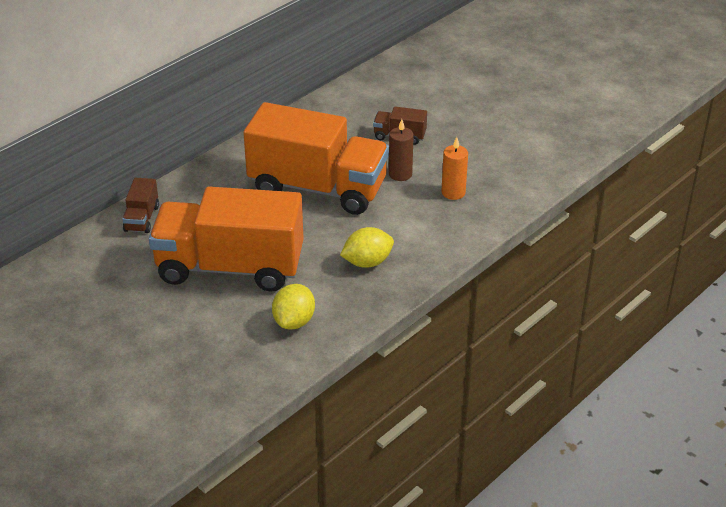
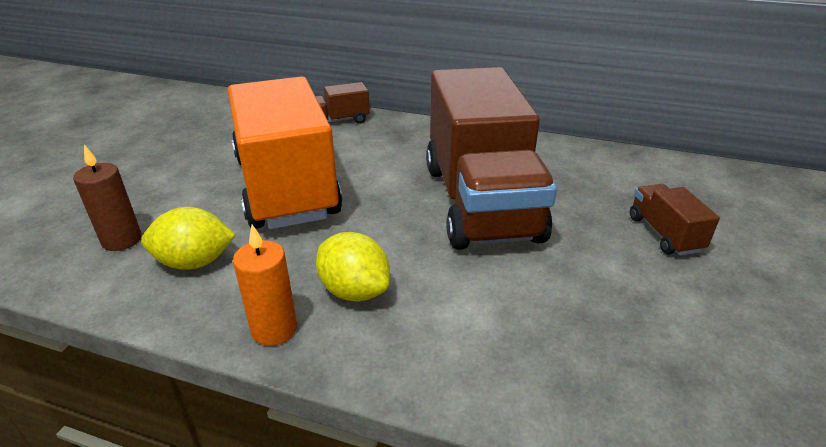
camera: 65 degrees right, 5 degrees down
(318, 188) = (480, 202): orange truck -> brown truck
(400, 174) = (582, 260): brown candle -> brown candle (122, 240)
(453, 192) = (601, 334): orange candle -> orange candle (274, 329)

